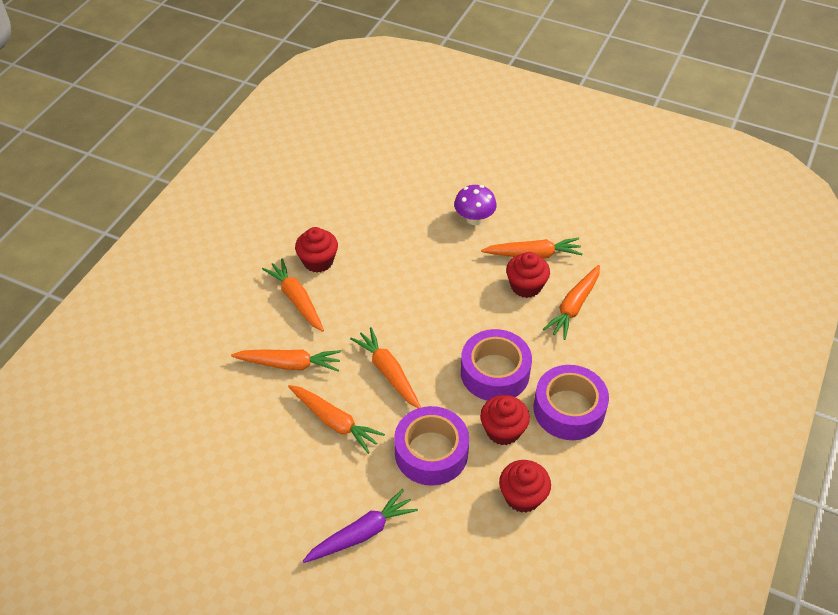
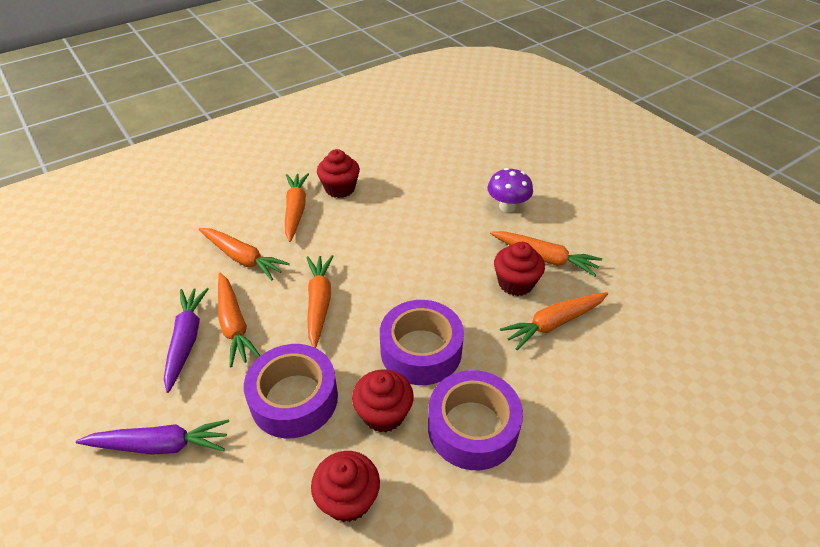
camera: 30 degrees right, 5 degrees down
(307, 452) = (186, 340): none -> purple carrot

